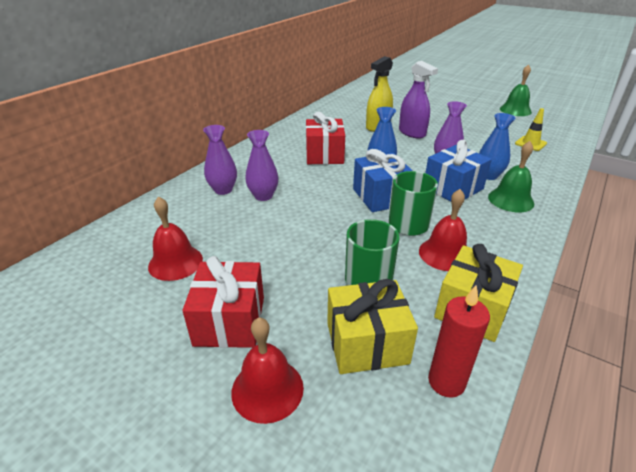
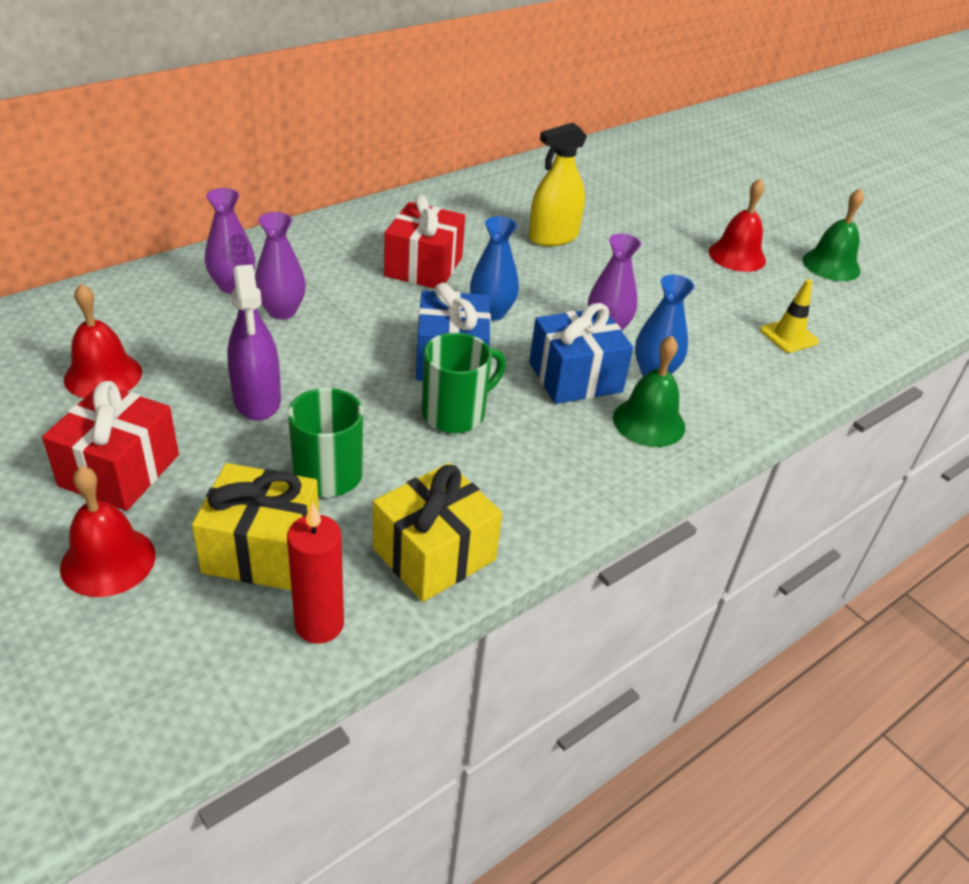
camera: 15 degrees right, 5 degrees up
(412, 133) = (600, 263): purple spray bottle -> purple spray bottle (257, 400)
(445, 254) = (466, 471): red bell -> red bell (737, 256)

